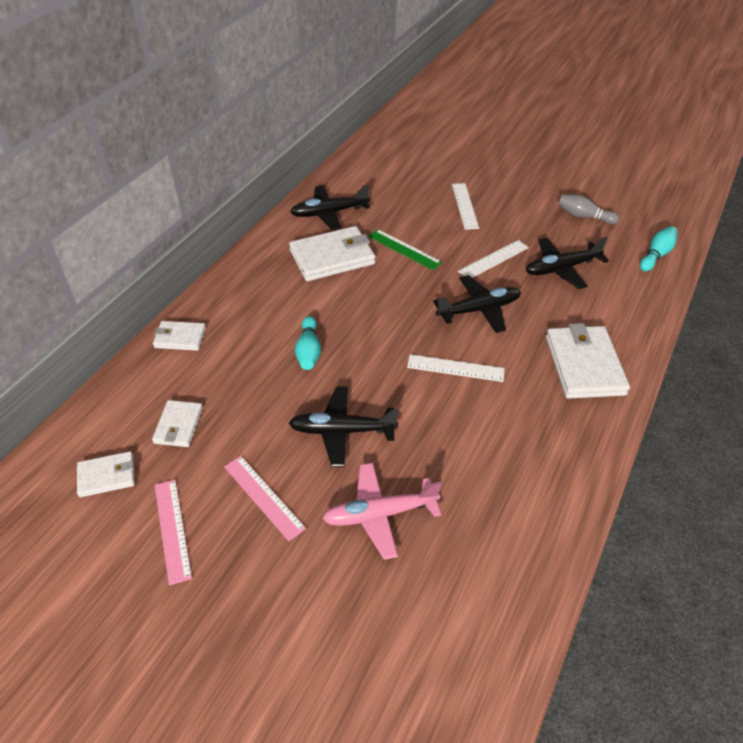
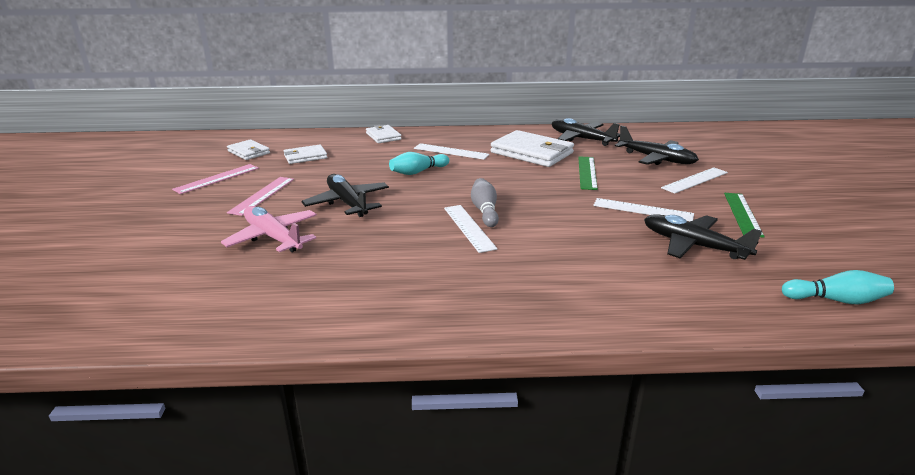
camera: 60 degrees right, 20 degrees down
(277, 306) = (451, 151): none -> white ruler
(479, 310) = (560, 220): black plane -> black plane (656, 159)
(533, 219) = (742, 214): none -> green ruler
(583, 216) = (808, 239): grey bowling pin -> grey bowling pin (485, 211)
(584, 365) = (560, 291): white wallet -> none

